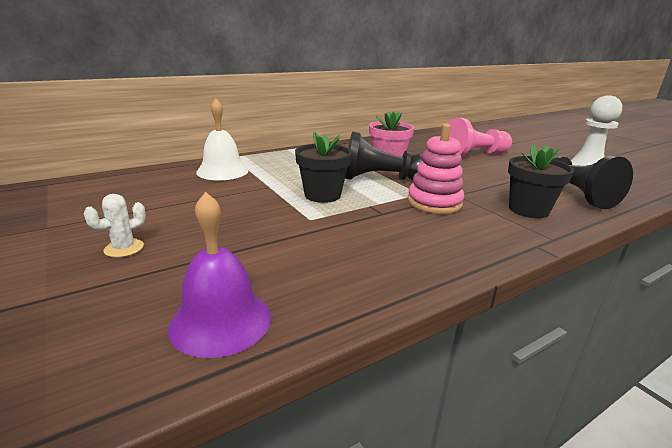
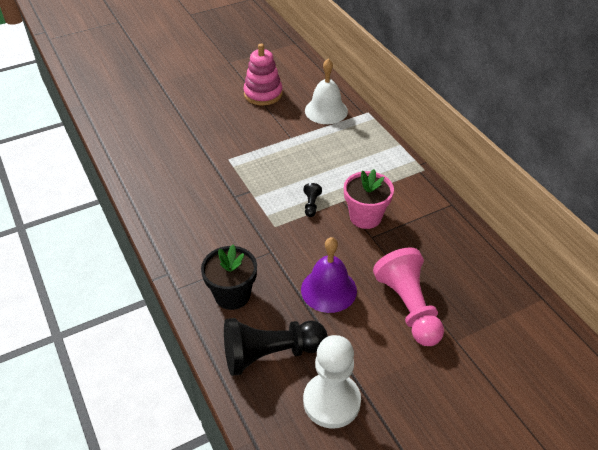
camera: 95 degrees right, 20 degrees up
(124, 248) = (199, 92): white cactus -> none
(221, 321) = (127, 131): purple bell -> purple bell (328, 290)
(322, 195) = (272, 166): black flower pot -> none
(381, 179) = (311, 205): black pawn -> black pawn, size x0.42
(434, 203) = (252, 231): pink stacking toy -> pink stacking toy (263, 94)

